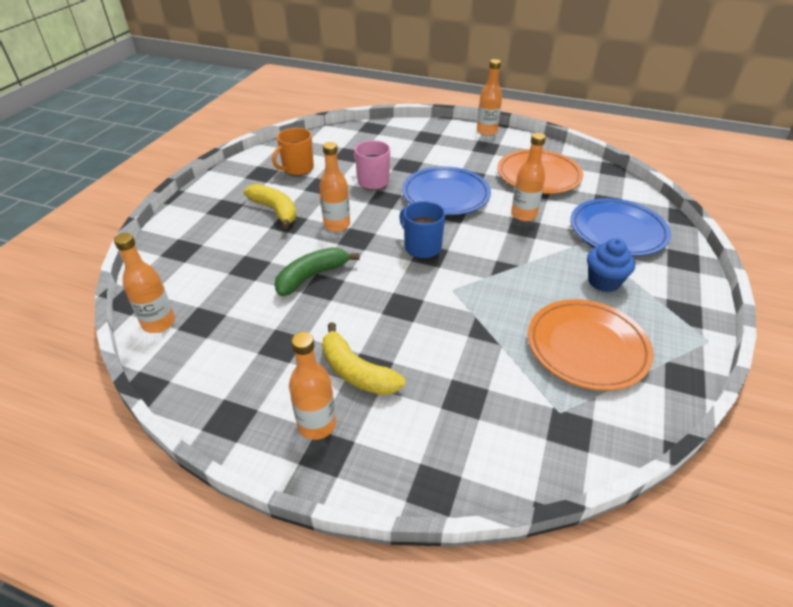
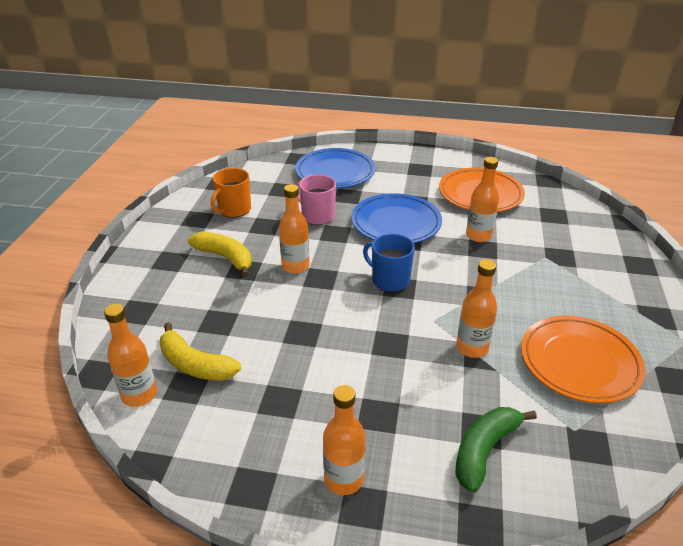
camera: 10 degrees left, 5 degrees down
(312, 276) = (287, 324): green banana -> green banana (484, 450)
(356, 372) = (365, 418): yellow banana -> yellow banana (195, 364)
(486, 131) = (415, 153): orange bottle -> orange bottle (472, 348)
(604, 282) = (575, 295): blue cupcake -> none
(617, 231) = (572, 243): blue plate -> blue plate (335, 172)

